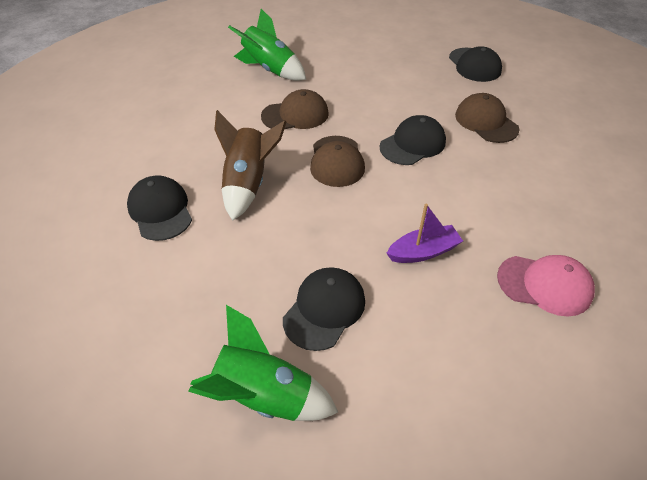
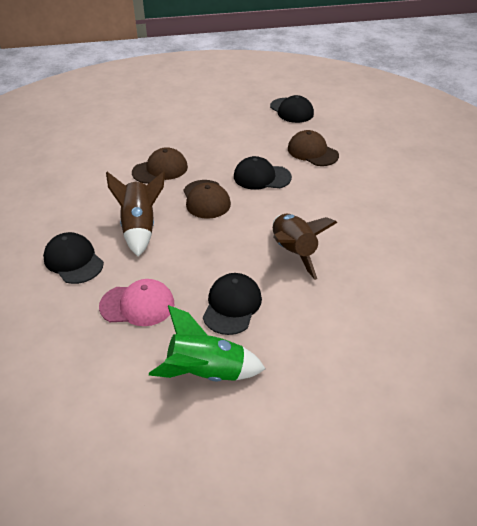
camera: 15 degrees left, 5 degrees down
(270, 70) = (126, 137): green rocket -> none
(413, 144) = (261, 177): black cap -> black cap turned 120 degrees counterclockwise
(423, 252) = (293, 252): purple boat -> brown rocket
(545, 285) = (385, 258): pink cap -> pink cap (137, 305)

